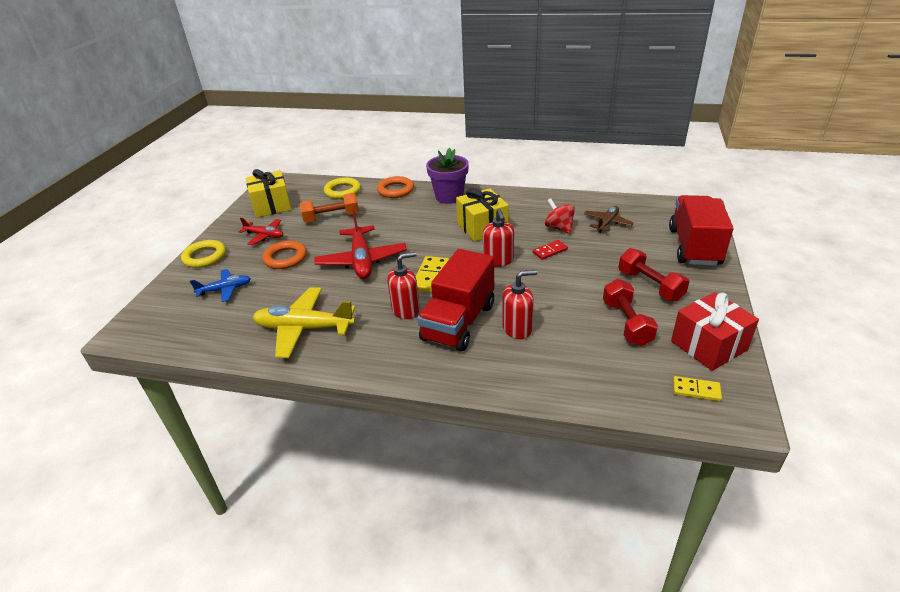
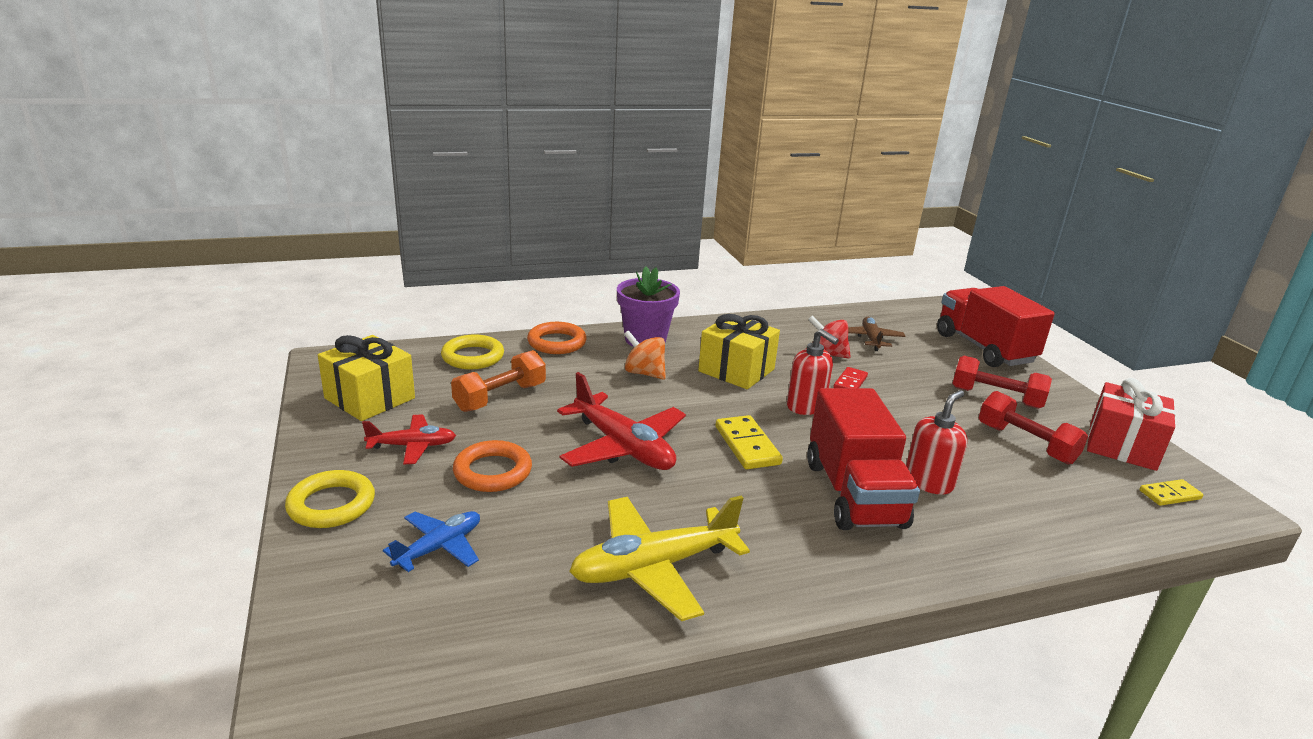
camera: 35 degrees left, 10 degrees down
(406, 310) = (768, 497): red soap dispenser -> none
(423, 218) = (644, 373): none -> orange spinning top

